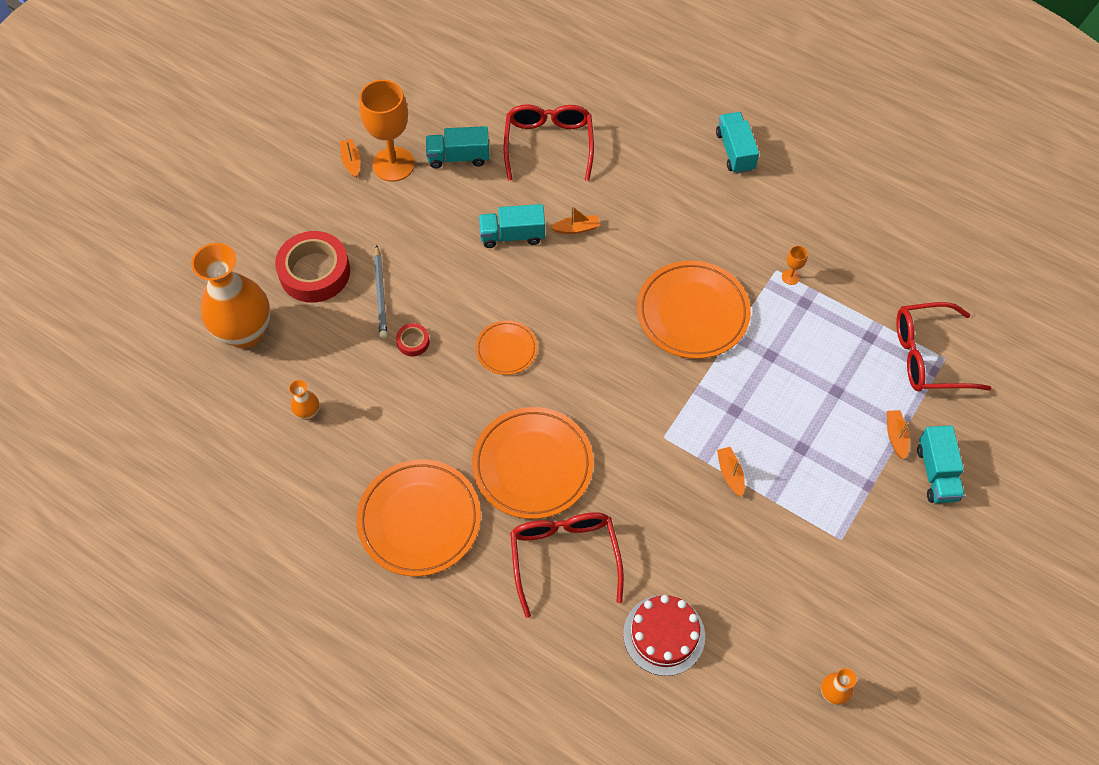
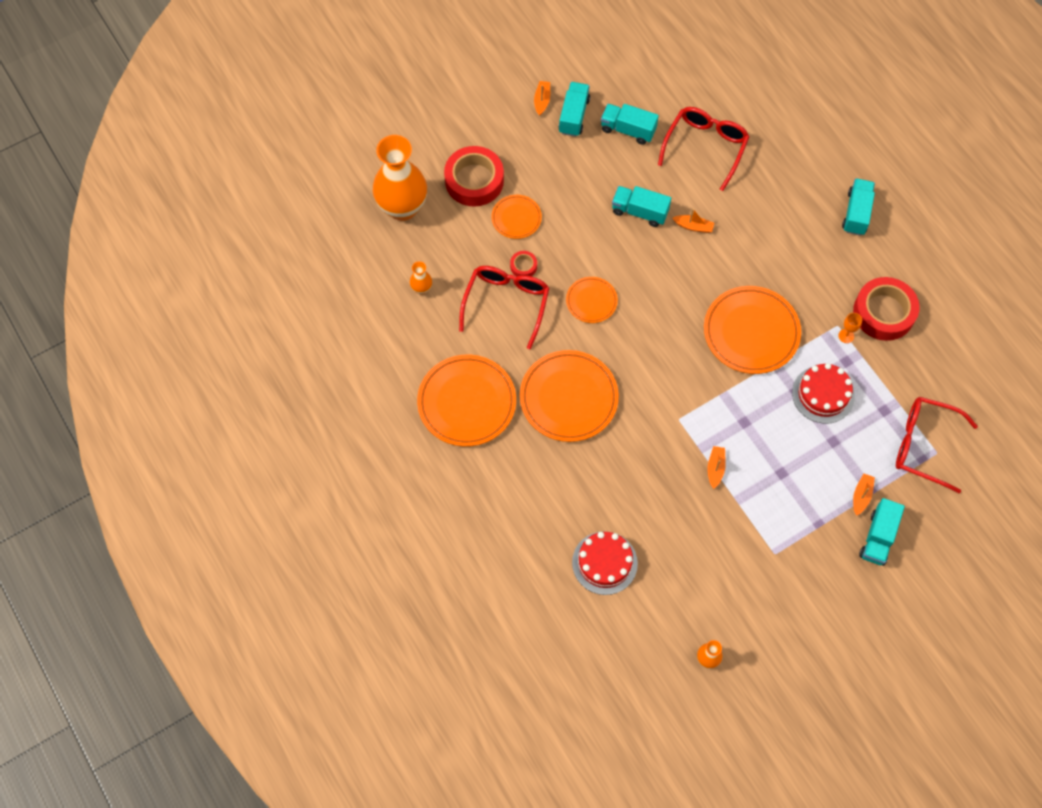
camera: 25 degrees right, 5 degrees up
(381, 294) = (516, 218): grey pencil -> orange plate
(393, 164) = (574, 116): orange goblet -> turquoise truck
(564, 557) = (559, 475): red glasses -> red glasses (506, 303)
(799, 346) = (823, 394): none -> red cake
(815, 238) = (883, 312): none -> red tape

